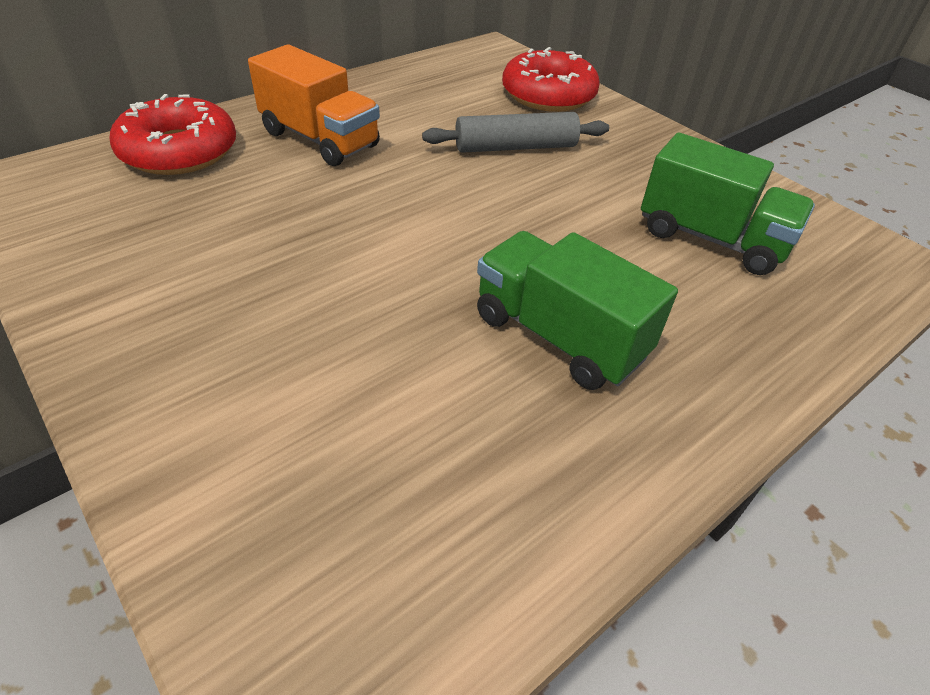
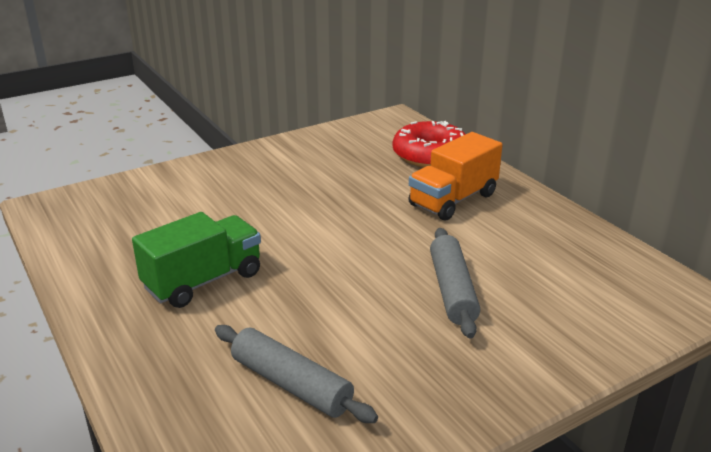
camera: 100 degrees right, 15 degrees down
(548, 95) = (576, 326): red donut -> none
(711, 238) = (291, 384): green truck -> grey rolling pin

